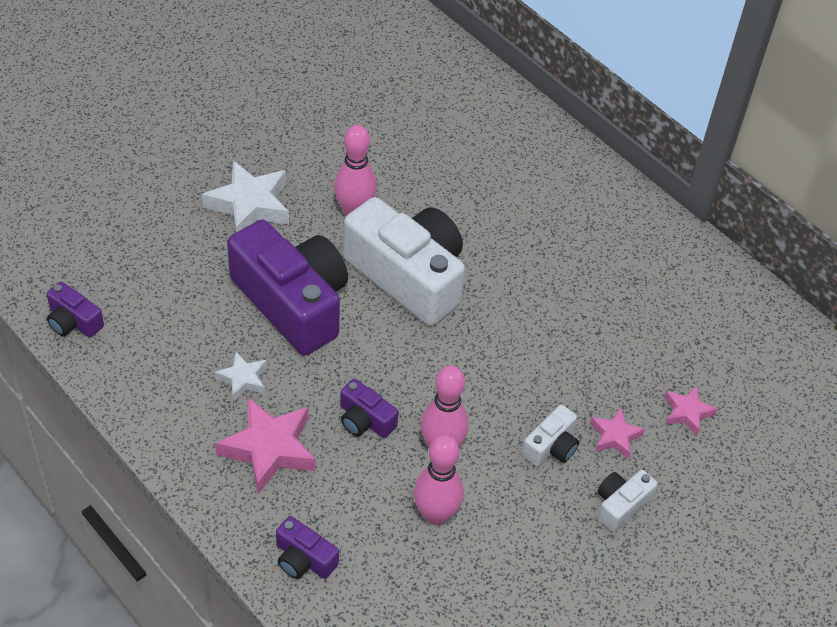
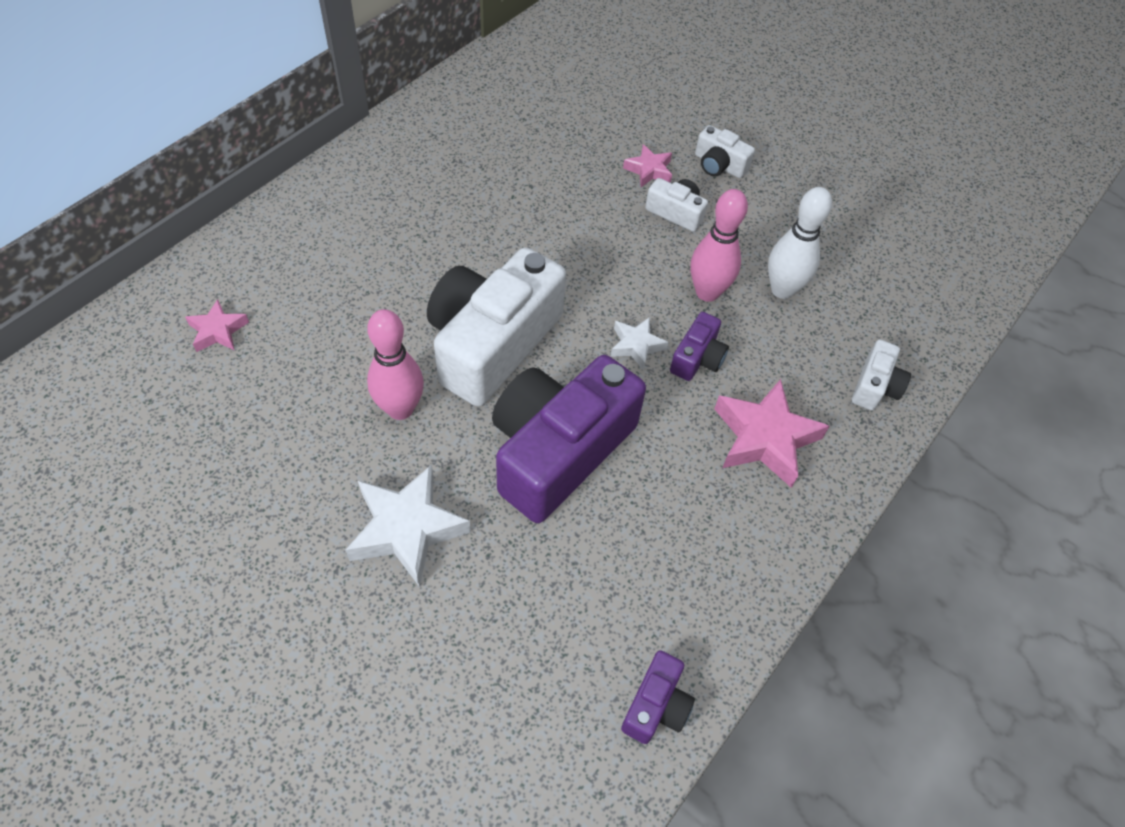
camera: 100 degrees left, 5 degrees up
(243, 379) = (683, 481): white star -> white star (636, 345)
(304, 559) = (875, 386): purple camera -> white camera
(435, 514) = (782, 290): pink bowling pin -> white bowling pin
(687, 412) = (606, 125): pink star -> pink star (218, 331)

